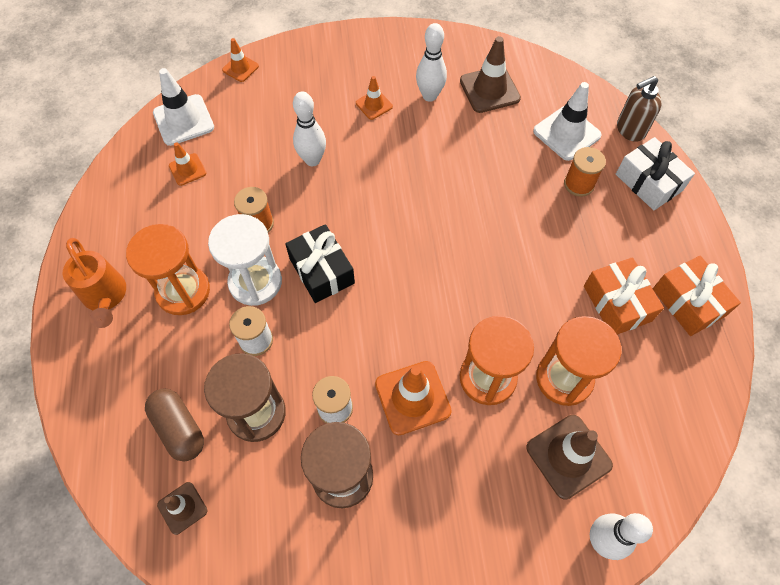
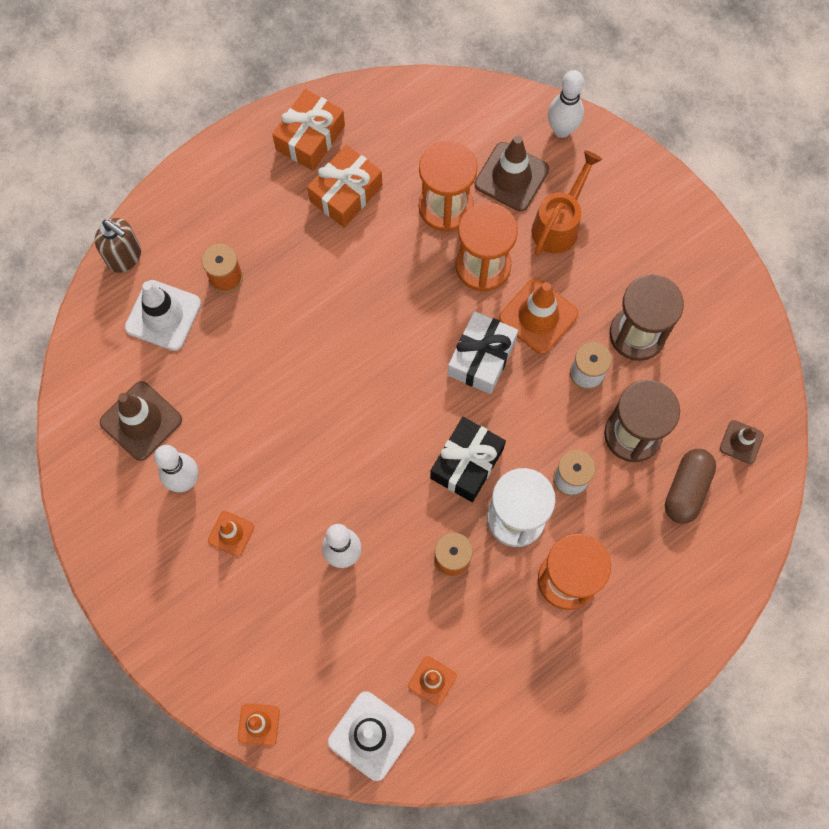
camera: 120 degrees left, 10 degrees up
(106, 297) = (619, 650): orange watering can -> orange watering can (559, 224)
(648, 182) = (187, 215): white gift -> white gift (481, 358)

